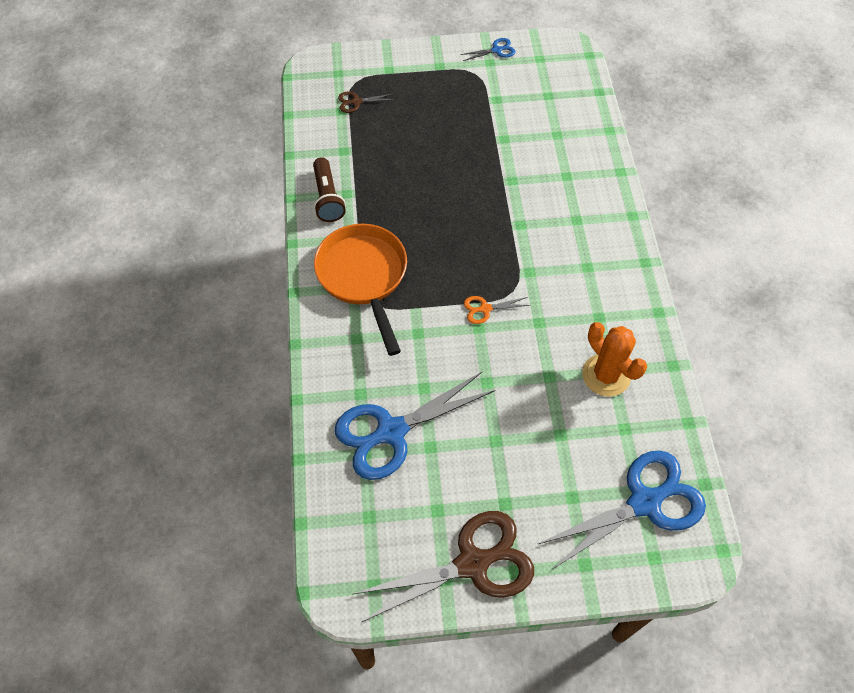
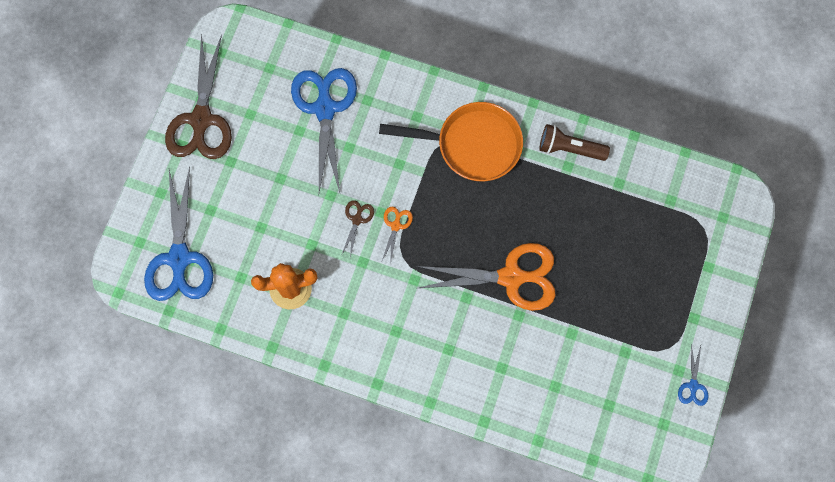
camera: 115 degrees right, 15 degrees up
(356, 102) = (676, 218): brown scissors -> brown scissors (357, 219)
(480, 198) = (511, 277): none -> orange scissors

